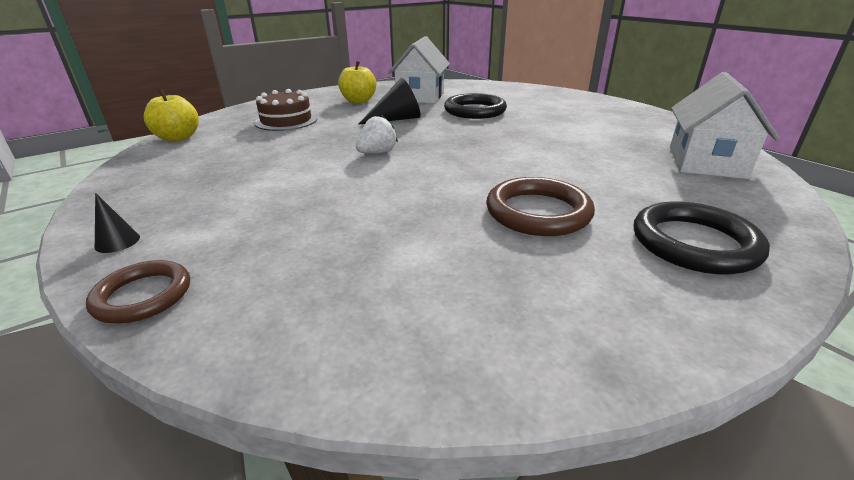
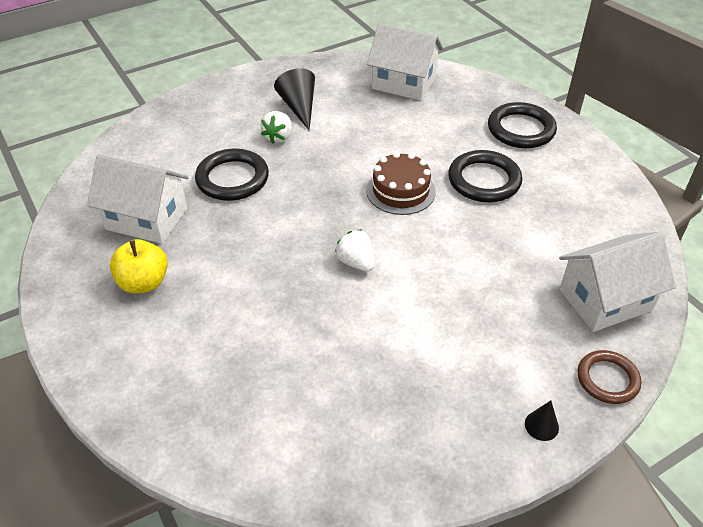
camera: 85 degrees left, 15 degrees up
(178, 138) = (263, 472): yellow apple -> none
(286, 121) = (217, 355): brown cake -> brown cake (400, 191)
(292, 306) = (605, 300): none -> white house
(396, 119) = (245, 245): black cone -> black cone (299, 107)
(538, 212) = (484, 180): brown ring -> black ring
(541, 119) = (278, 137): none -> white strawberry

